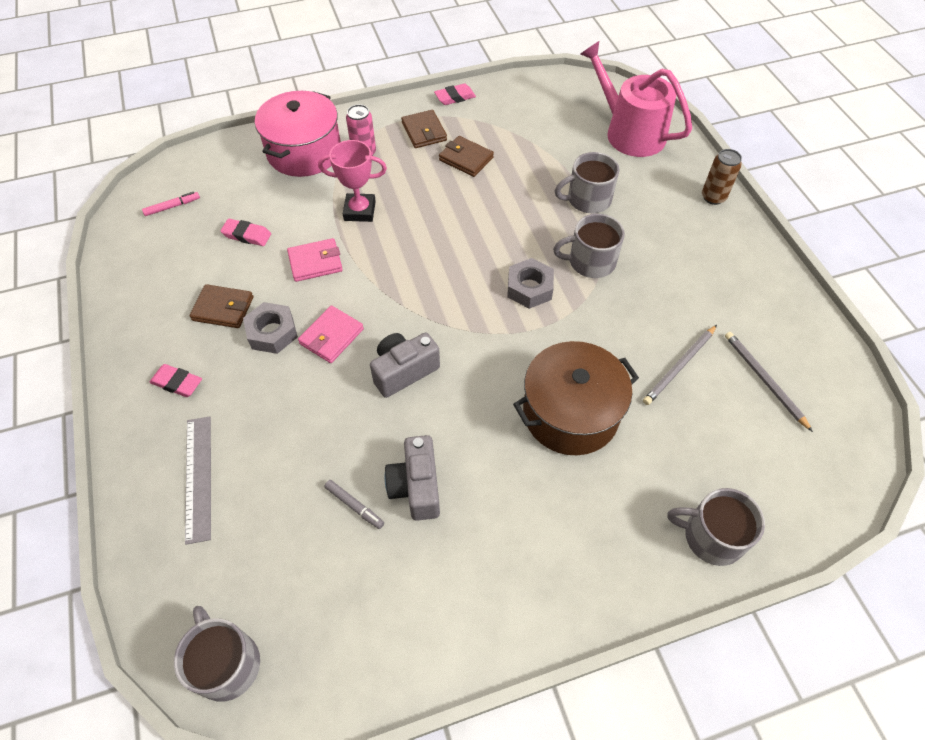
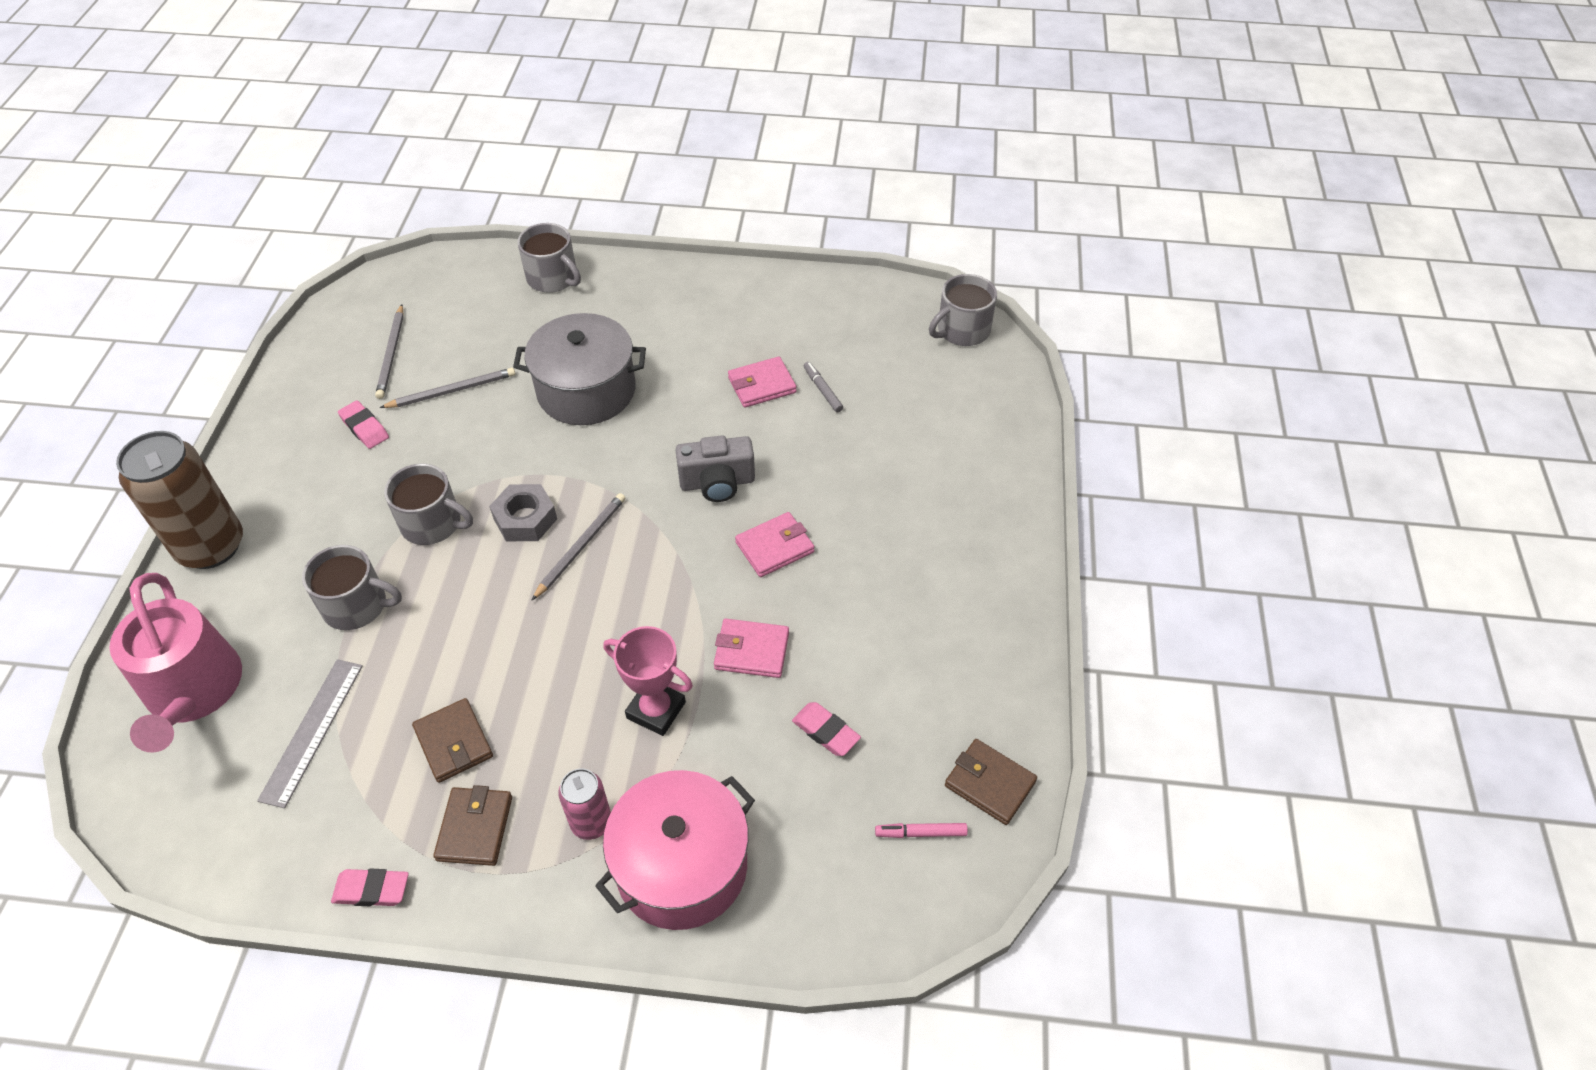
camera: 155 degrees left, 5 degrees down
(177, 383) = (962, 558): pink eraser -> pink eraser (364, 428)
(198, 477) = (957, 460): grey ruler -> grey ruler (312, 731)
(223, 308) = (888, 630): brown wallet -> brown wallet (989, 784)
(227, 663) = (962, 330): grey mug -> grey mug turned 60 degrees clockwise
(272, 332) = (839, 577): grey nut -> none
(416, 487) = (762, 385): grey camera -> pink wallet
(475, 285) = (581, 546): none -> grey pencil
(570, 413) = (586, 390): brown pot -> grey pot
(713, 197) = (211, 546): brown can -> brown can, size x1.93

